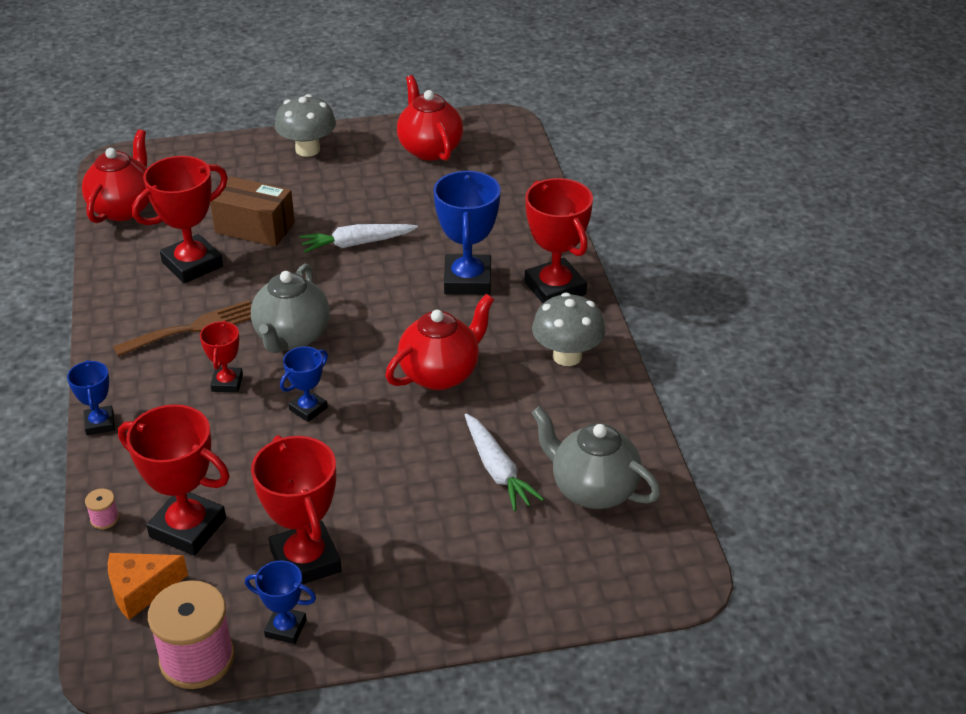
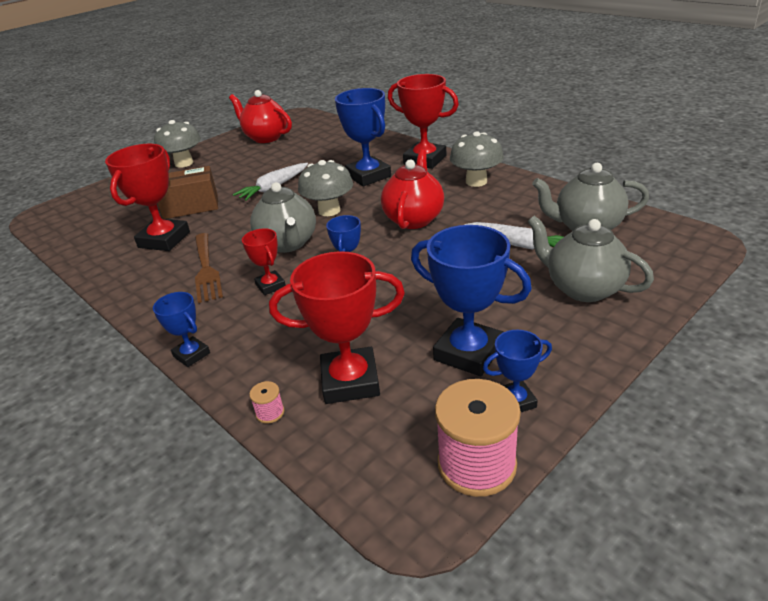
camera: 30 degrees left, 5 degrees down
(123, 208) = (73, 234): red teapot -> none
(141, 590) = (364, 444): orange cheese -> none
(193, 328) = (206, 269): brown fork -> brown fork turned 135 degrees clockwise
(305, 561) = (468, 352): red trophy -> blue trophy
(374, 312) = (329, 210): none -> grey mushroom
(485, 559) = (583, 288): none -> grey teapot

